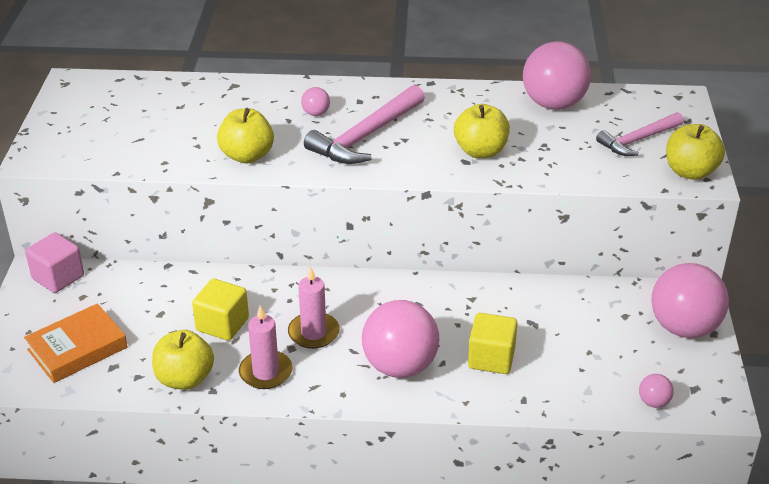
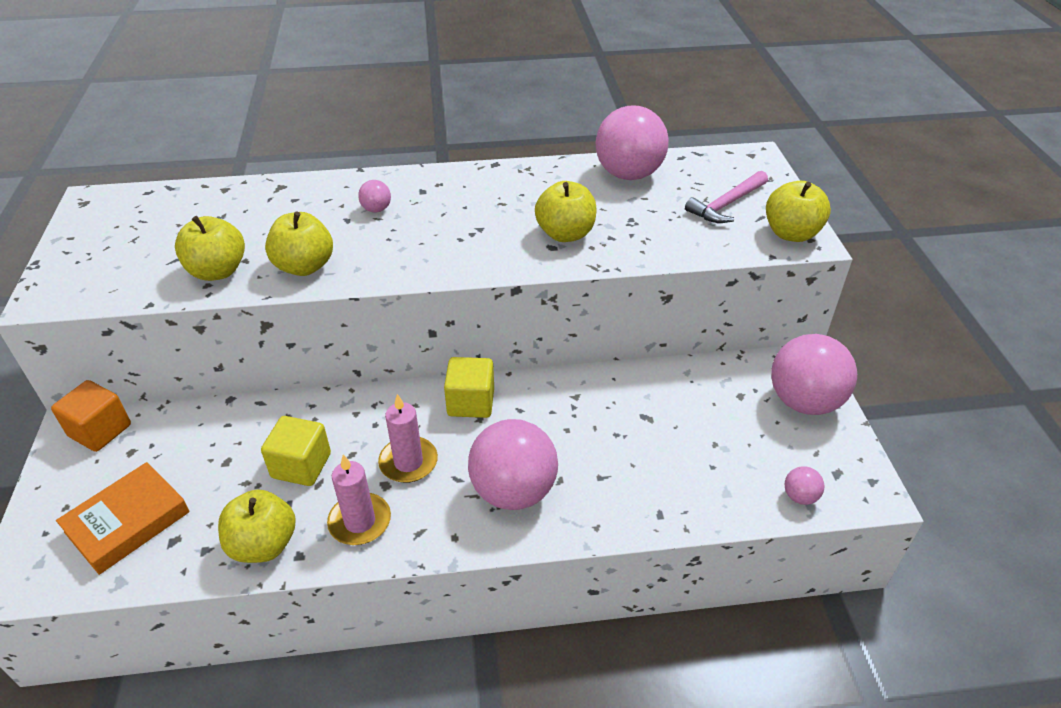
camera: 10 degrees left, 5 degrees up
(58, 277) = (100, 430): pink cube -> orange cube
(174, 152) = (218, 271): none -> yellow apple
(365, 136) = (436, 230): pink hammer -> none
(491, 358) = (612, 467): yellow cube -> yellow cube (471, 402)

